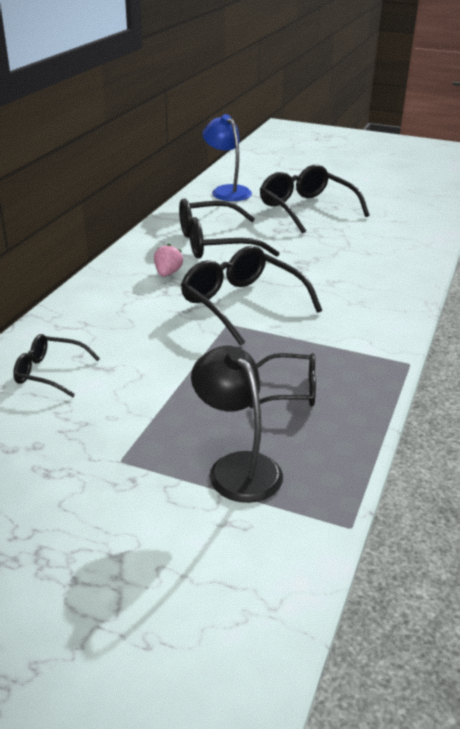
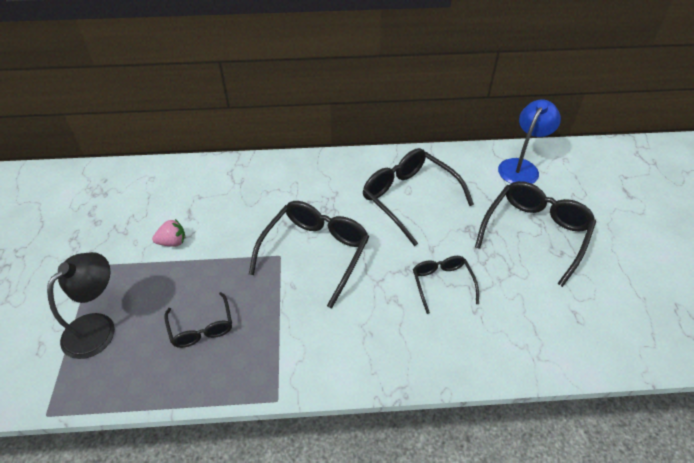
camera: 65 degrees right, 15 degrees up
(50, 373) = (173, 193): black glasses -> black glasses (442, 284)
(167, 273) = (337, 192): pink strawberry -> pink strawberry (172, 242)

